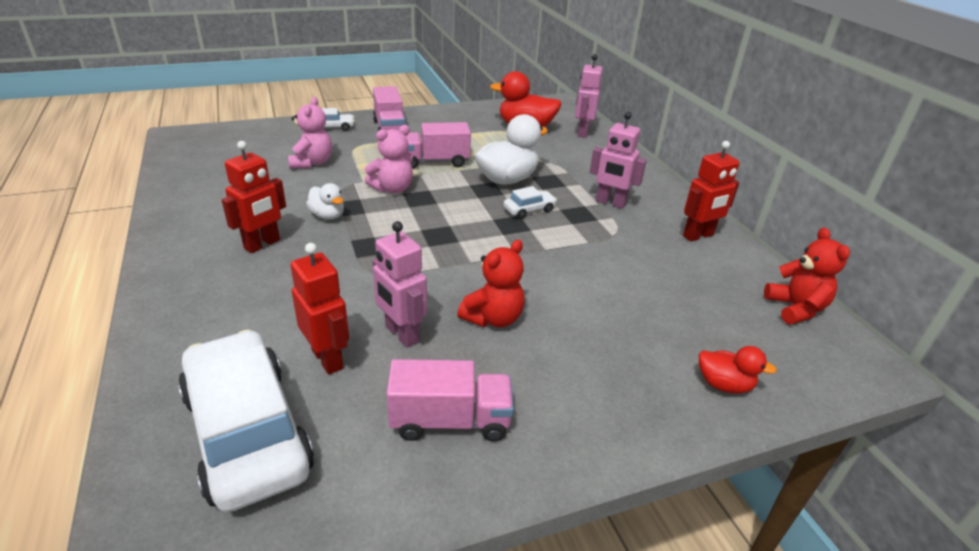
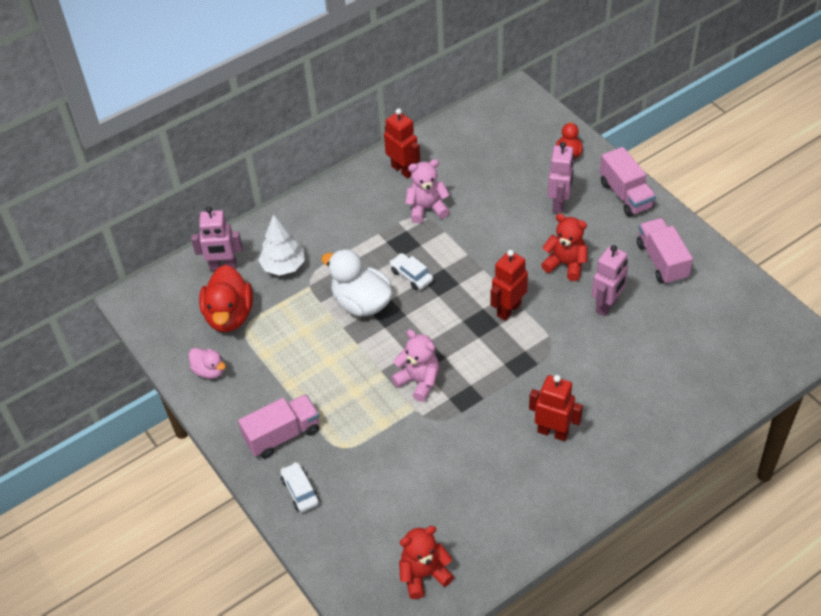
camera: 100 degrees left, 15 degrees up
(247, 432) = (720, 344): white car -> none
(312, 163) = (396, 468): pink teddy bear -> pink teddy bear (427, 209)
(328, 215) = (488, 409): white duck -> none
(328, 359) = (649, 333): red robot -> red robot (508, 309)
(435, 161) = (348, 368): pink truck -> pink truck (626, 195)
(473, 115) = (209, 371): none -> pink duck
(572, 154) = (283, 266): none -> white tree
(610, 203) = (373, 226): pink robot -> pink robot (559, 203)
(795, 308) = (475, 122): red teddy bear -> red teddy bear (424, 574)

